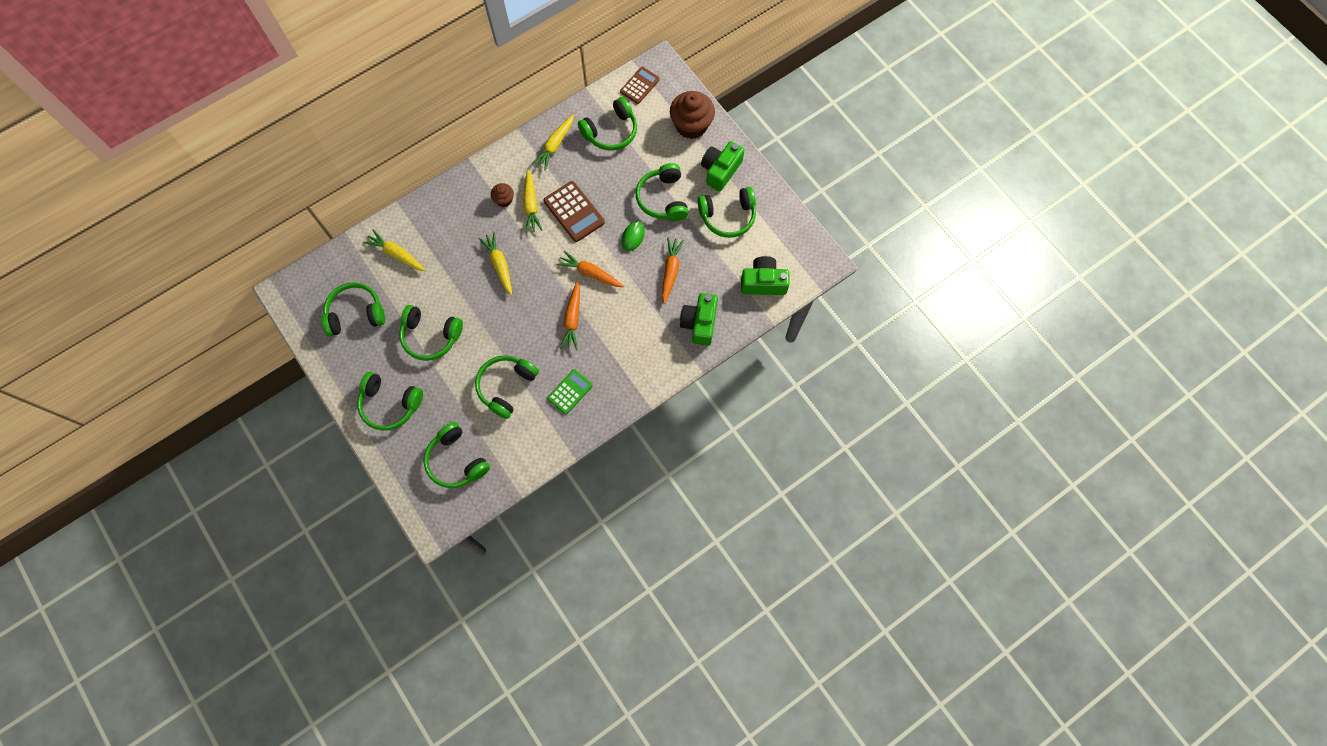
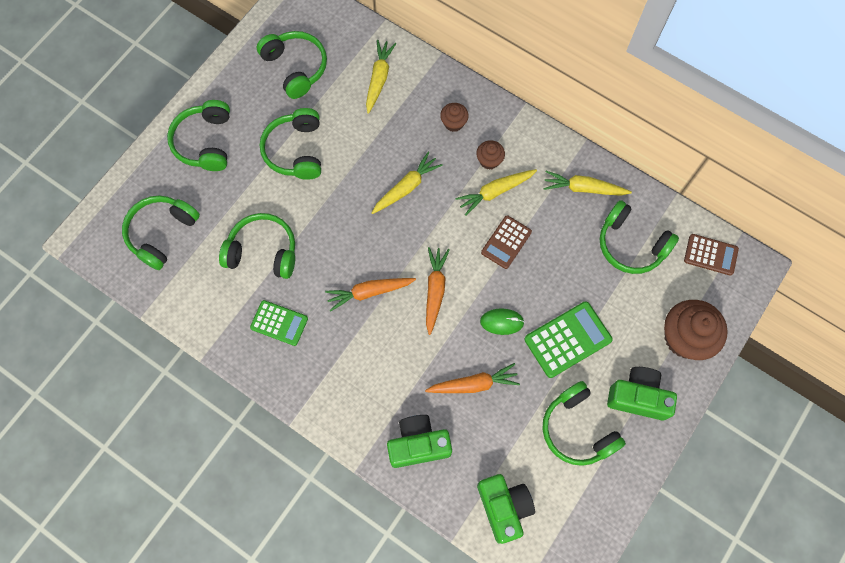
camera: 70 degrees right, 0 degrees up
(461, 213) = (453, 123): none -> brown cupcake
(574, 212) = (506, 242): brown calculator -> brown calculator, size x0.67
(663, 199) = (567, 339): green headphones -> green calculator

